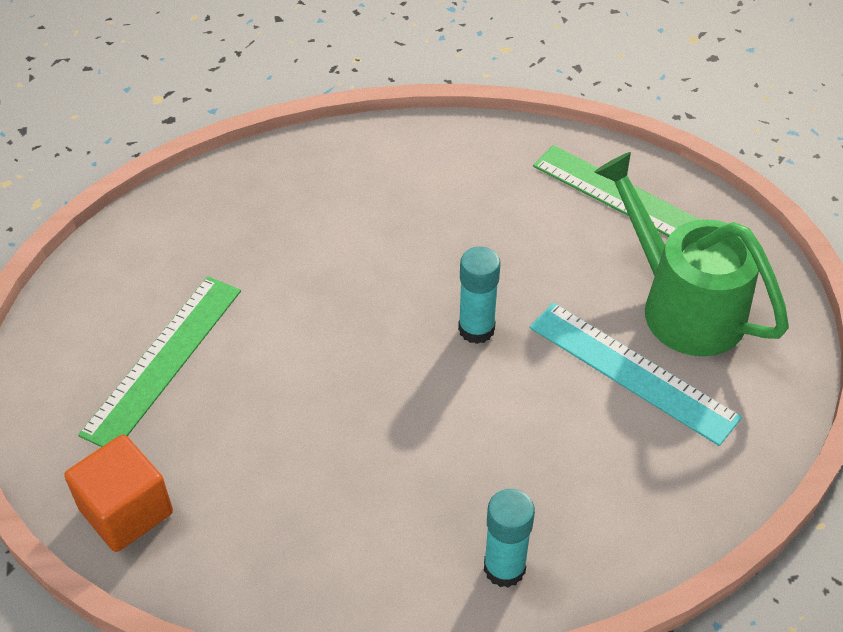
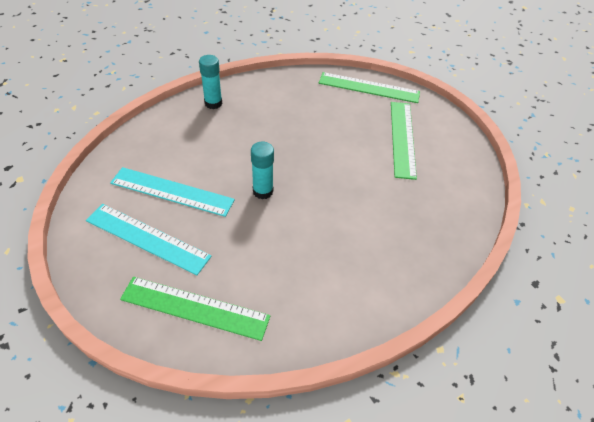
camera: 155 degrees right, 0 degrees up
(126, 511) = (369, 87): orange cube -> green ruler
(681, 304) = (147, 238): green watering can -> turquoise ruler

